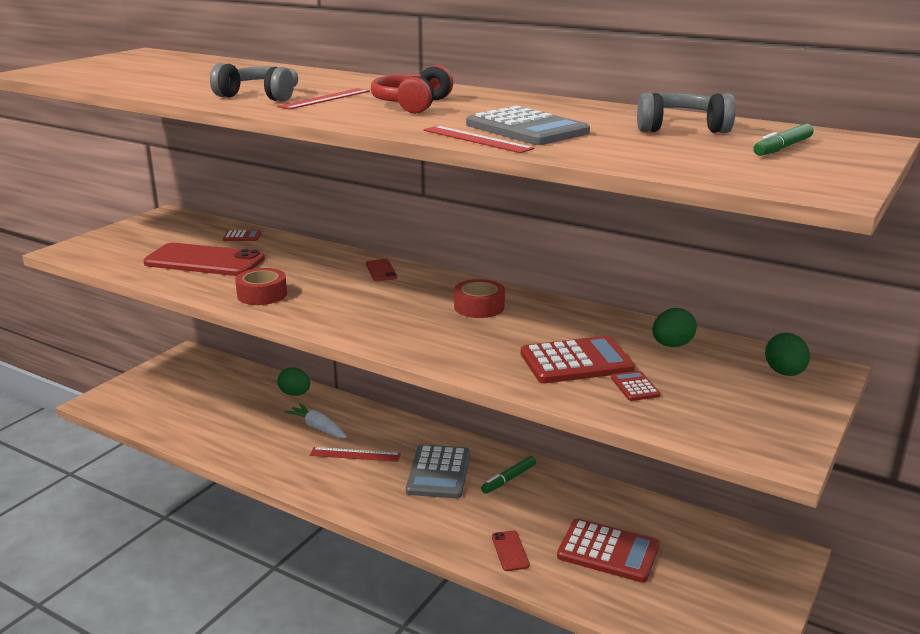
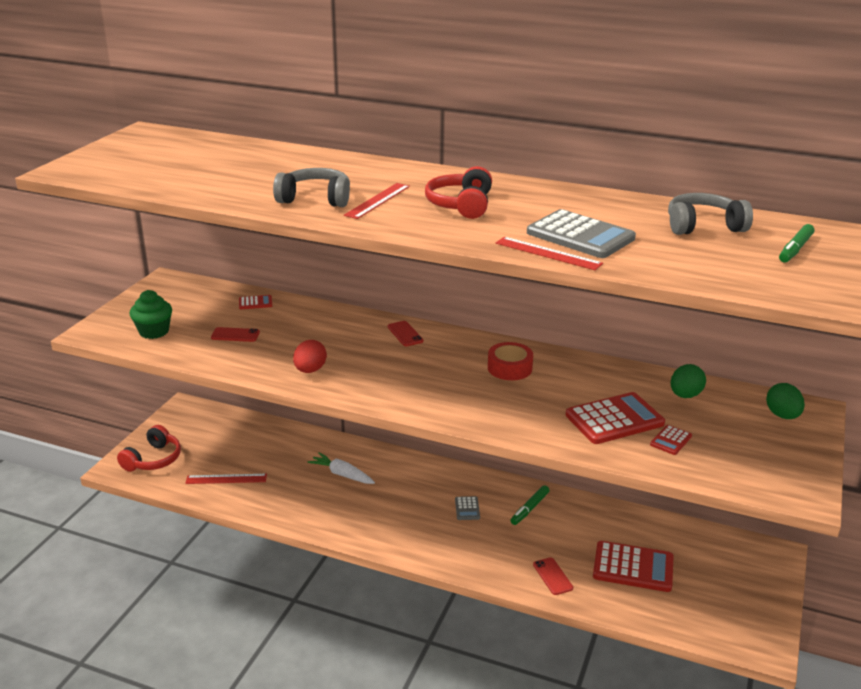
camera: 10 degrees left, 5 degrees up
(126, 253) = (154, 332): none -> green cupcake
(134, 397) = (153, 459): none -> red headphones
(204, 261) = (235, 335): red phone -> red phone, size x0.44
(262, 295) = (310, 370): red tape -> red egg
(295, 394) = (307, 441): green egg -> none
(355, 454) = (386, 498): red ruler -> red ruler (226, 479)
(439, 472) = (467, 508): grey calculator -> grey calculator, size x0.47
(635, 387) = (671, 440): red calculator -> red calculator turned 120 degrees counterclockwise

